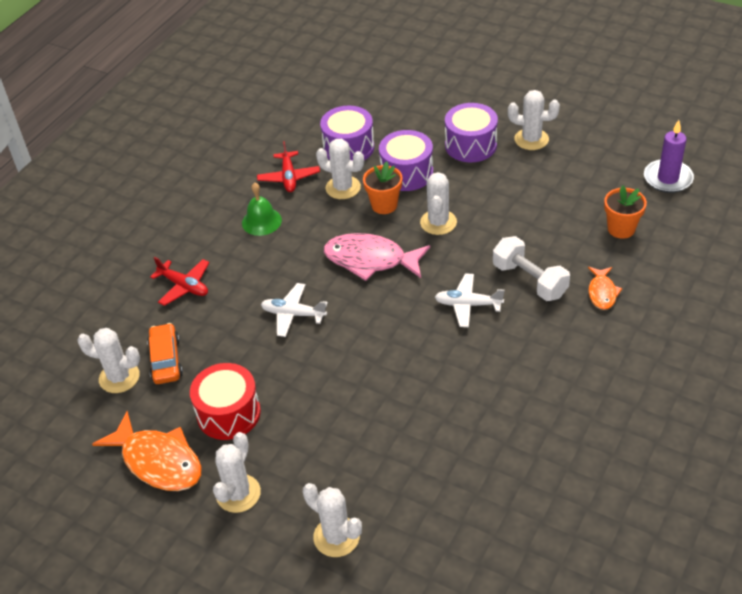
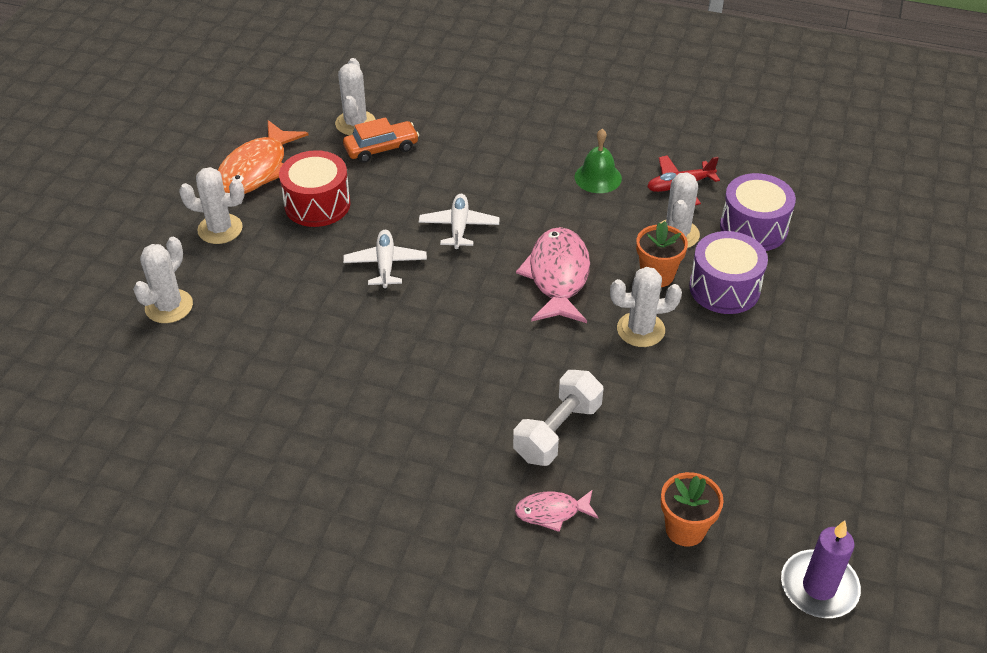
camera: 75 degrees right, 0 degrees up
(184, 286) = (484, 140): red plane -> none
(468, 305) = (502, 374): white plane -> white plane (385, 264)
(470, 145) = (805, 345): purple drum -> none
(531, 139) = (845, 411): white cactus -> none
(602, 292) = (552, 512): orange fish -> pink fish

